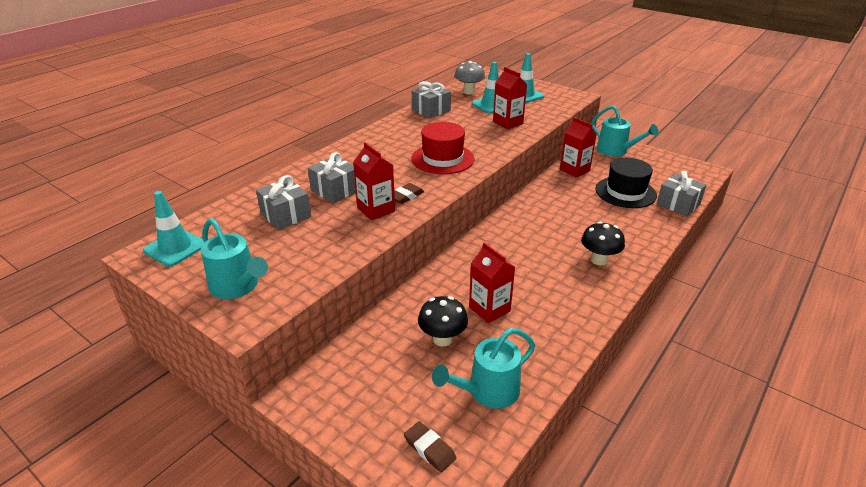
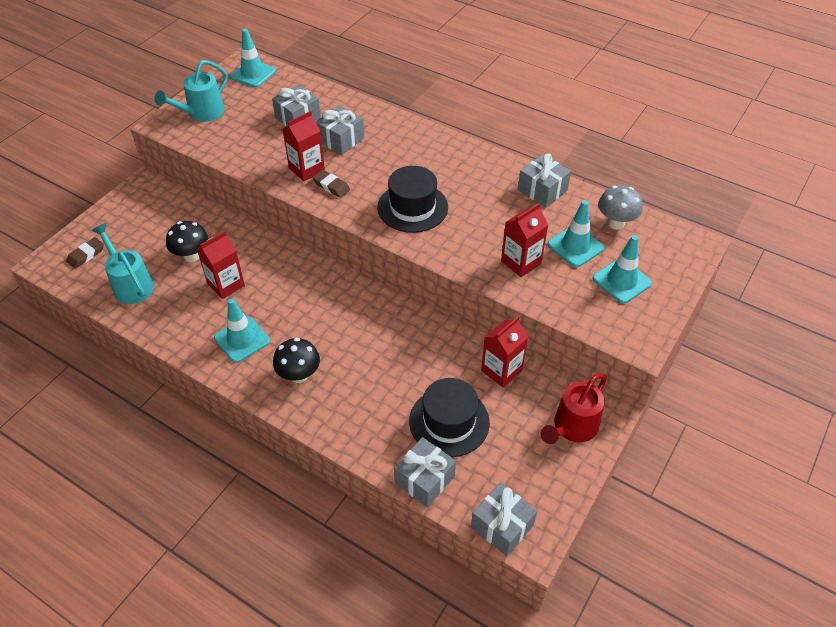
camera: 85 degrees right, 15 degrees up
(442, 159) = (412, 207): red hat -> black hat
(563, 295) = (242, 339): none -> turquoise traffic cone
(616, 151) = (572, 428): turquoise watering can -> red watering can
(700, 179) = (502, 526): none -> grey gift

